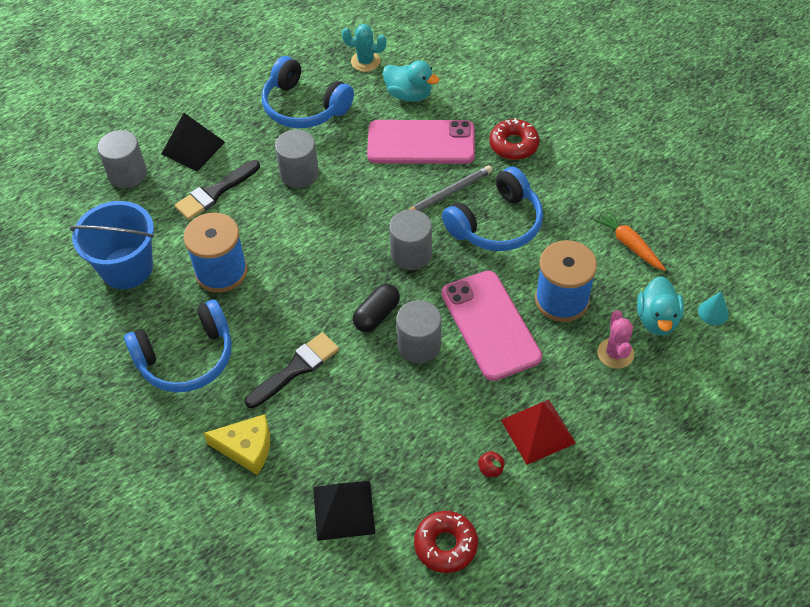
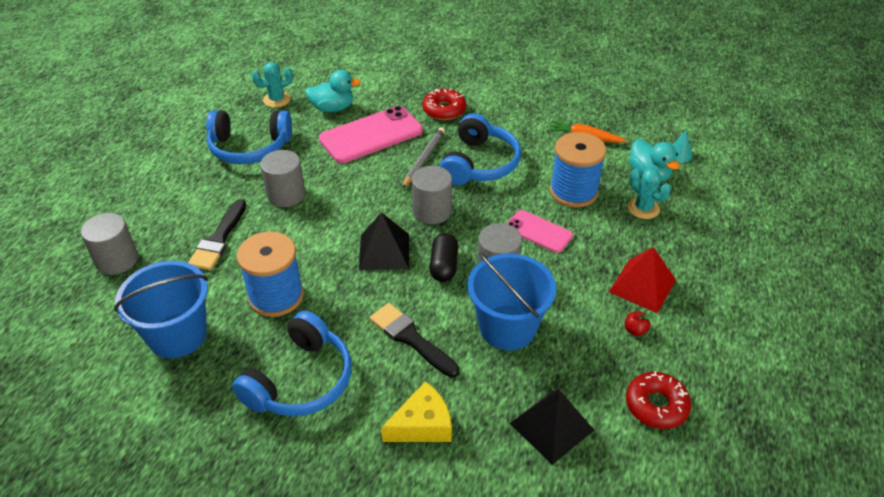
camera: 35 degrees left, 10 degrees down
(193, 148) = (169, 214): black pyramid -> black pyramid (384, 251)
(296, 369) = (411, 338): black brush -> black brush turned 60 degrees counterclockwise
(382, 403) = (507, 327): none -> blue bucket
(490, 325) = (538, 231): pink phone -> pink phone, size x0.57
(615, 353) = (643, 208): pink cactus -> turquoise cactus

